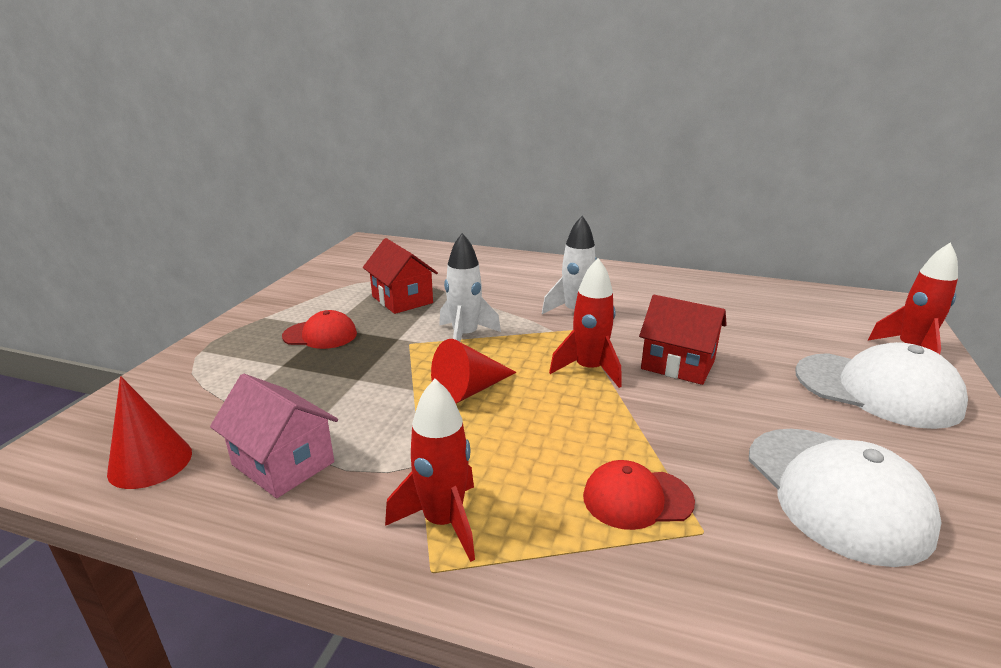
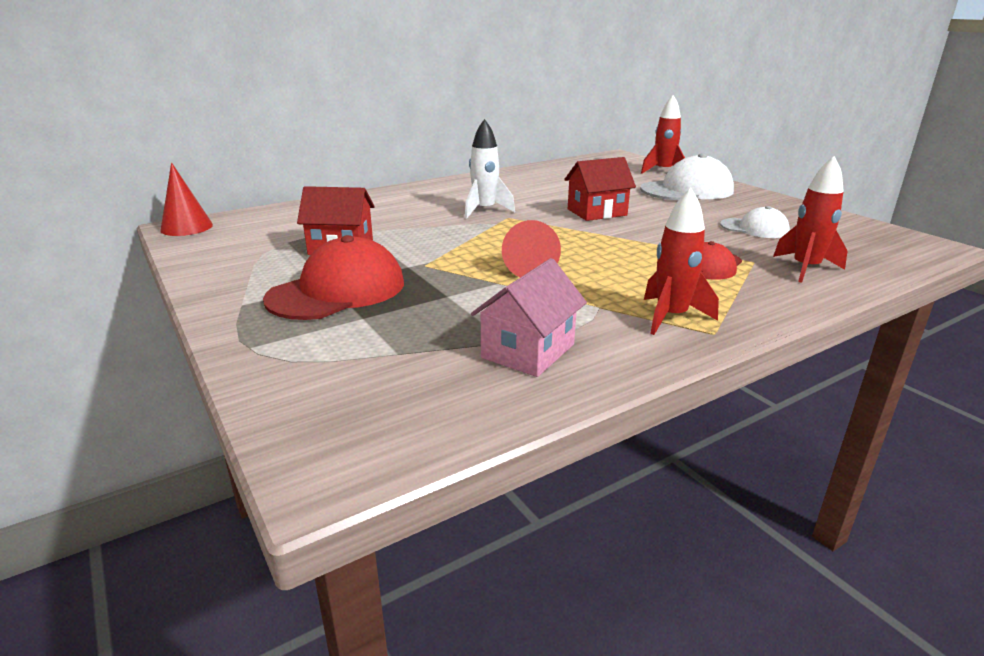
camera: 50 degrees left, 0 degrees up
(150, 462) = (436, 408): red cone -> red cone (186, 227)
(283, 463) = (528, 351): pink house -> pink house turned 45 degrees counterclockwise
(320, 335) = (337, 291): red cap -> red cap, size x1.74
(465, 336) = (451, 247): white rocket -> none
(589, 370) = (564, 231): red rocket -> red rocket (805, 268)
(835, 492) = (754, 228): white cap -> white cap, size x0.57

